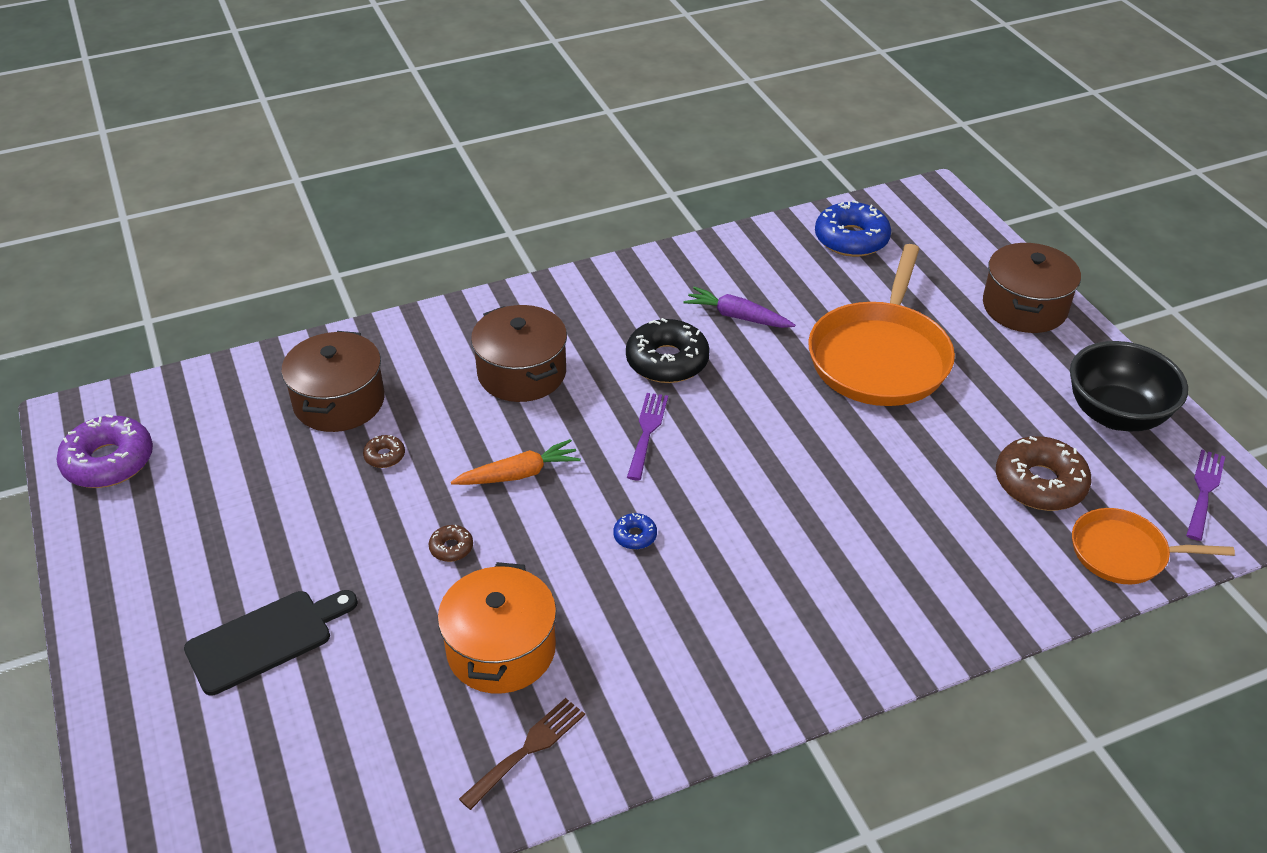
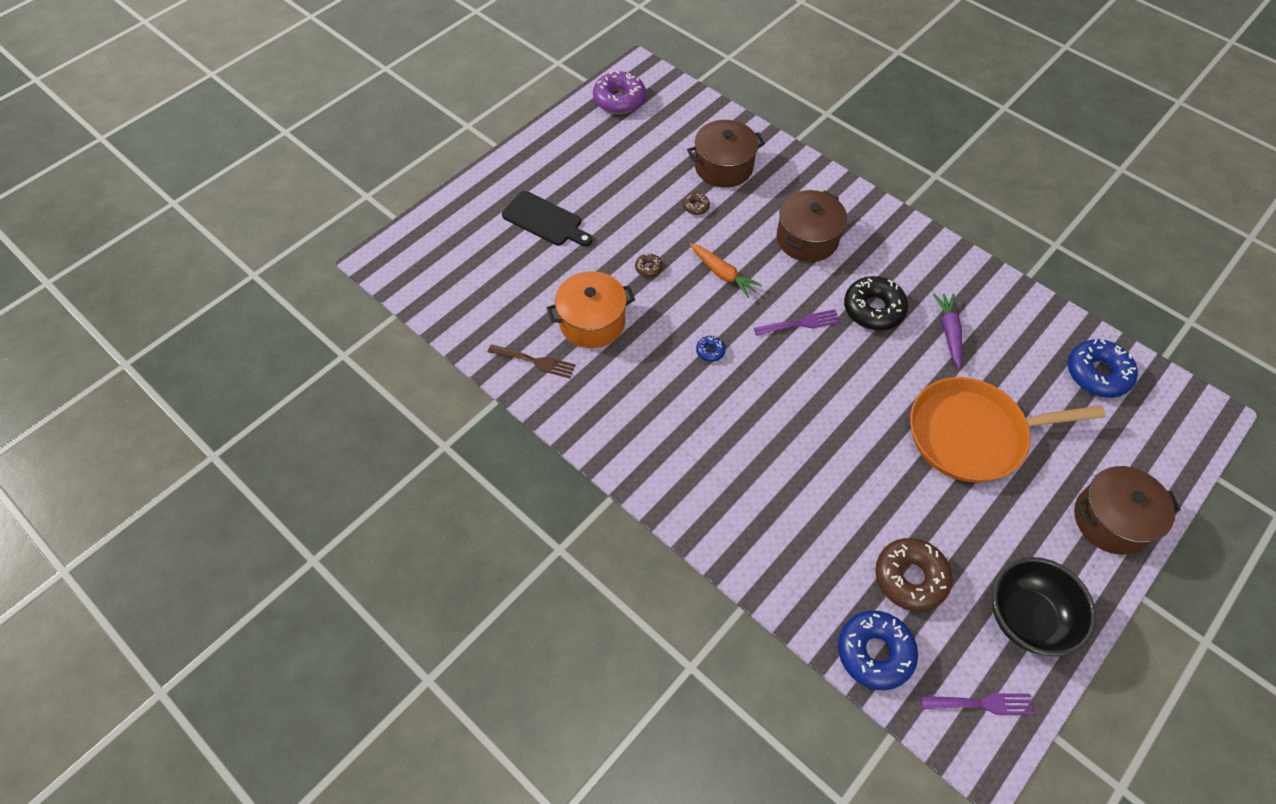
camera: 65 degrees right, 15 degrees up
(1123, 553) = (874, 652): orange pan -> blue donut

